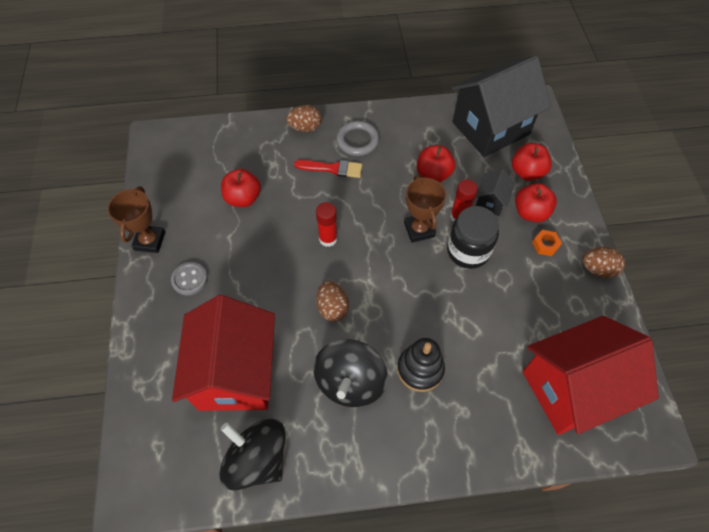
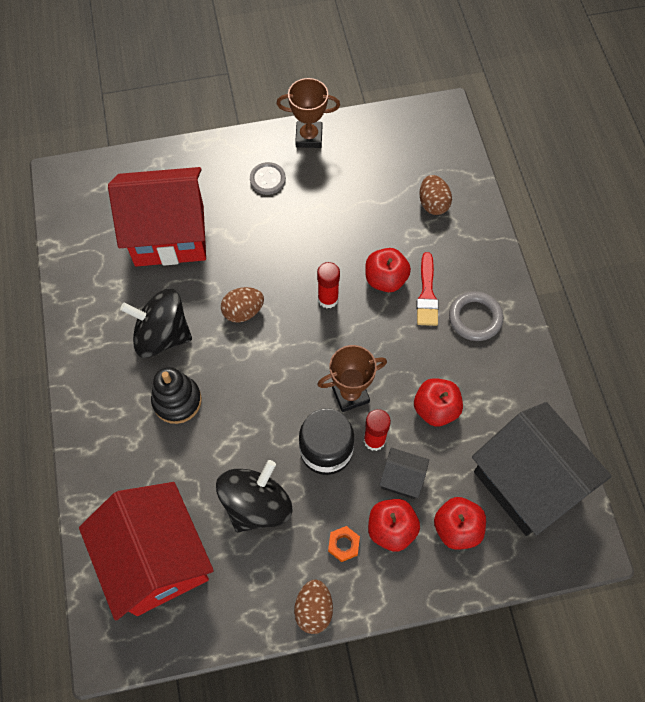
camera: 85 degrees right, 5 degrees up
(243, 198) = (372, 210): red apple -> red apple (385, 279)
(257, 459) = (90, 265): black spinning top -> black spinning top (256, 504)
(305, 128) = (485, 258): brown egg -> brown egg (433, 204)

